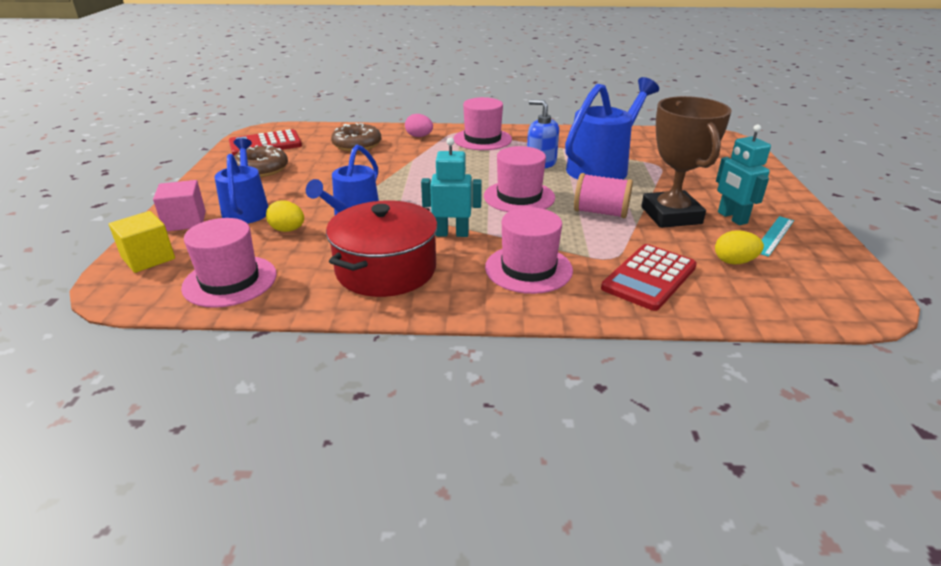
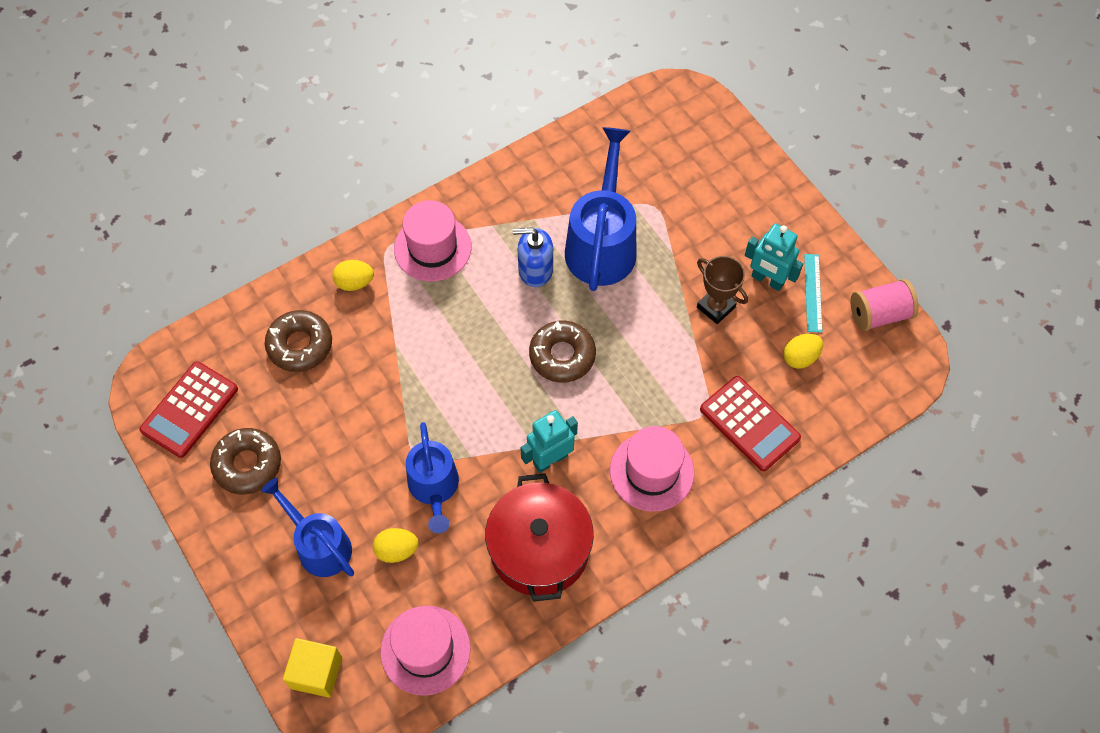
camera: 35 degrees left, 30 degrees up
(185, 221) = (281, 602): pink cube -> none
(419, 136) = (354, 282): pink egg -> yellow egg
(519, 197) = (562, 355): pink hat -> brown donut
(600, 212) = (653, 339): pink spool -> pink spool (879, 314)
(649, 277) = (749, 424): red calculator -> red calculator turned 45 degrees counterclockwise
(671, 215) = (716, 307): brown trophy -> brown trophy, size x0.59

